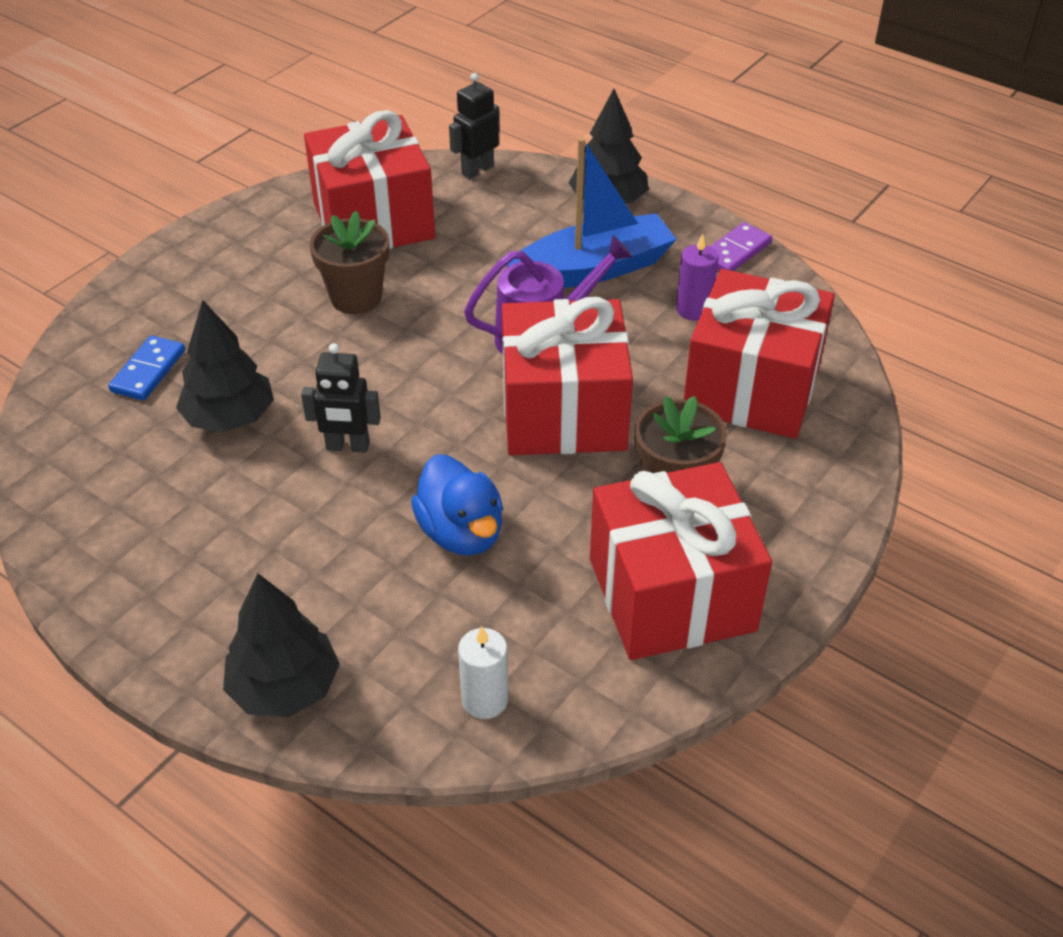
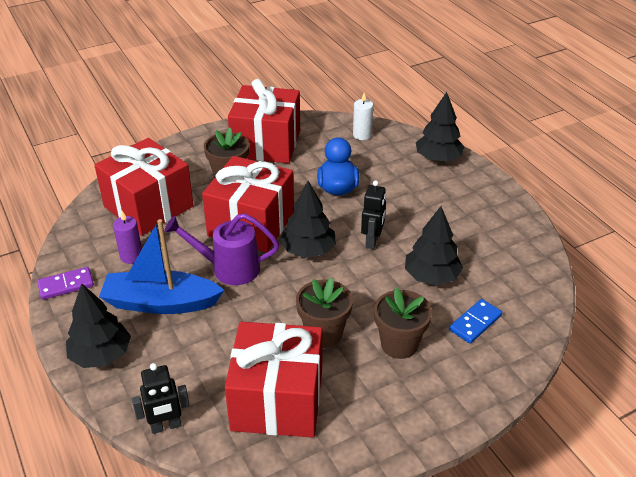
camera: 155 degrees left, 5 degrees down
(250, 314) = (399, 344): none -> brown flower pot
(347, 446) = (372, 241): black robot -> black robot turned 75 degrees clockwise
(443, 398) = (308, 250): none -> black tree

